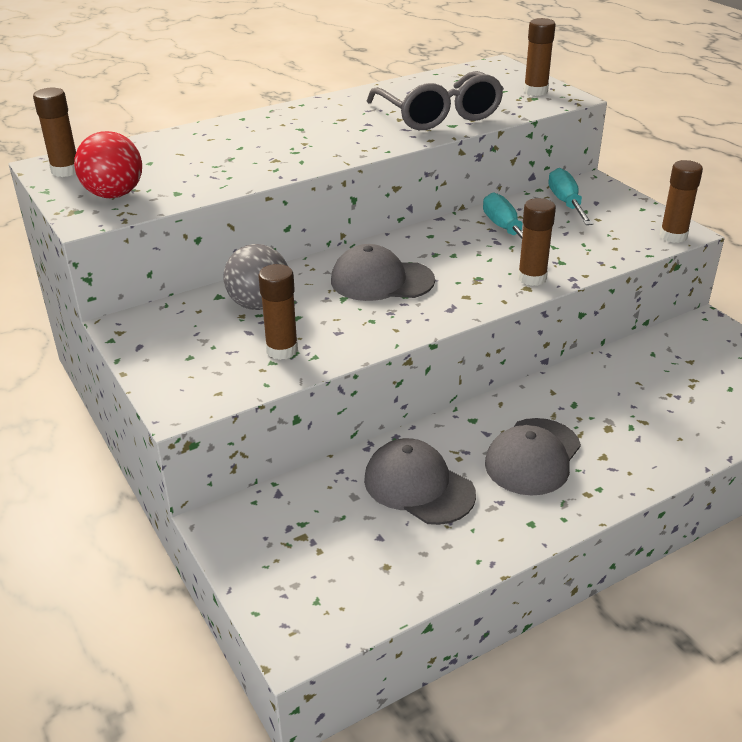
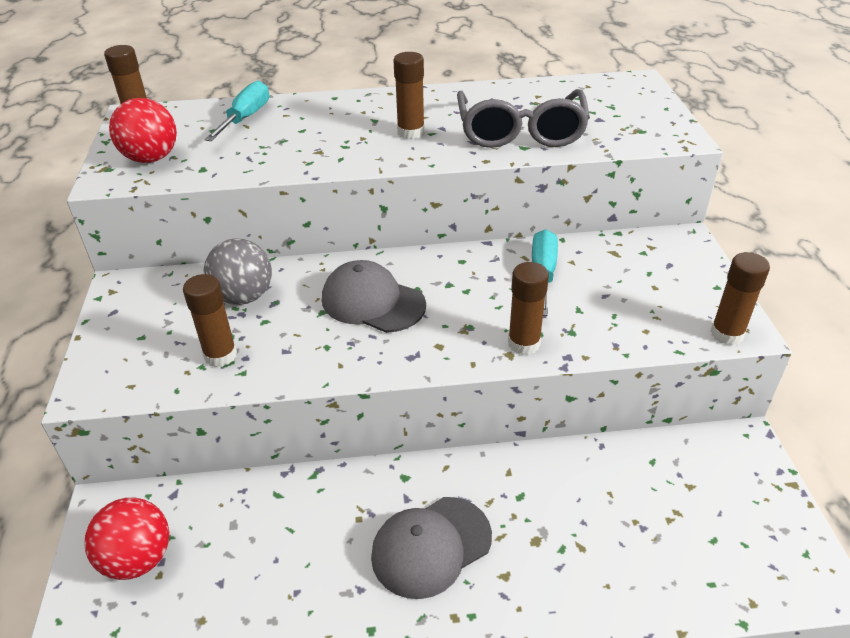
camera: 25 degrees right, 5 degrees up
(289, 546) = (138, 559): none -> red ball
(418, 486) = (297, 537): grey cap -> none
(535, 91) = (650, 122): brown glue stick -> brown glue stick (411, 132)
(566, 203) = (634, 258): turquoise screwdriver -> turquoise screwdriver (246, 118)

